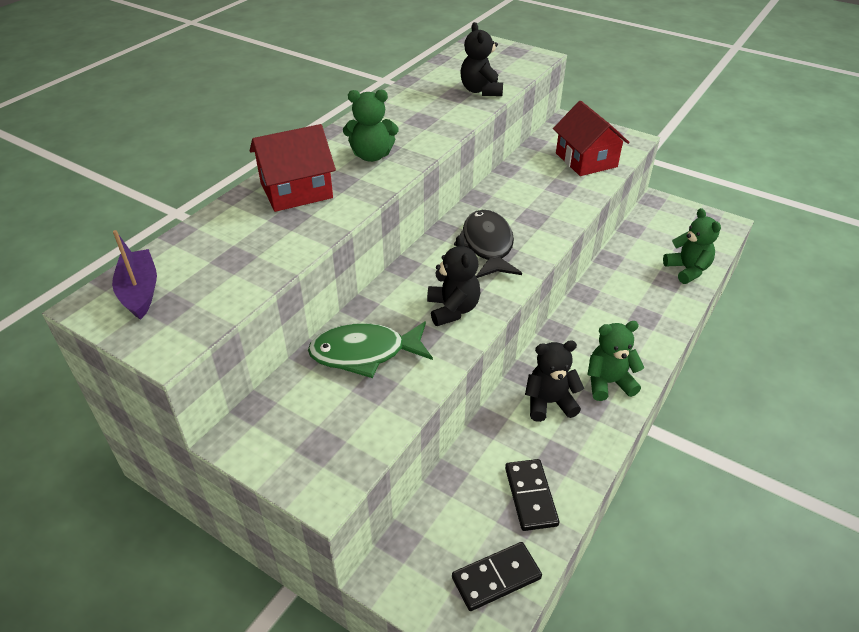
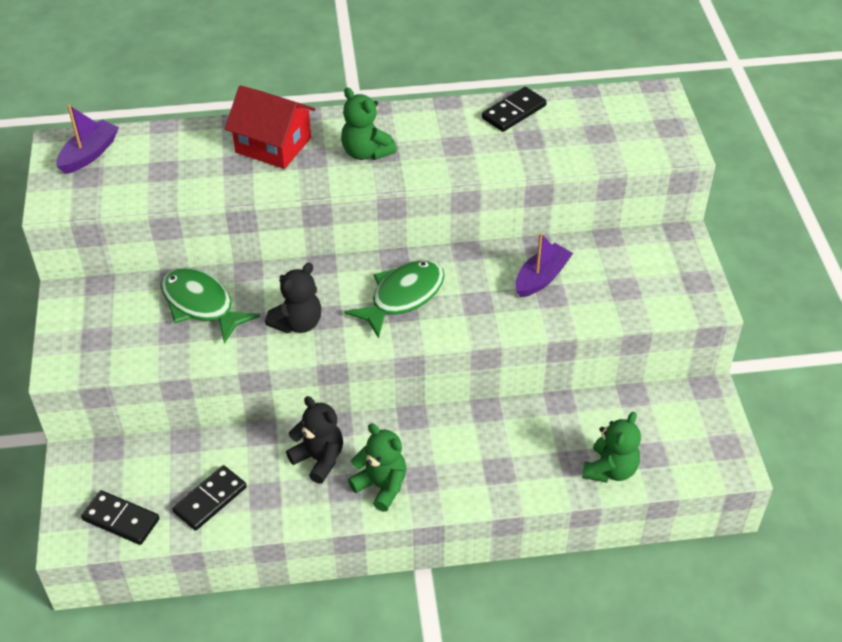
camera: 50 degrees right, 5 degrees up
(420, 87) = (513, 112): none -> black domino
(481, 91) = (556, 150): black teddy bear -> none
(487, 246) = (403, 297): black fish -> green fish
(540, 182) = (541, 278): none -> purple boat
(586, 160) = (621, 289): red house -> none

